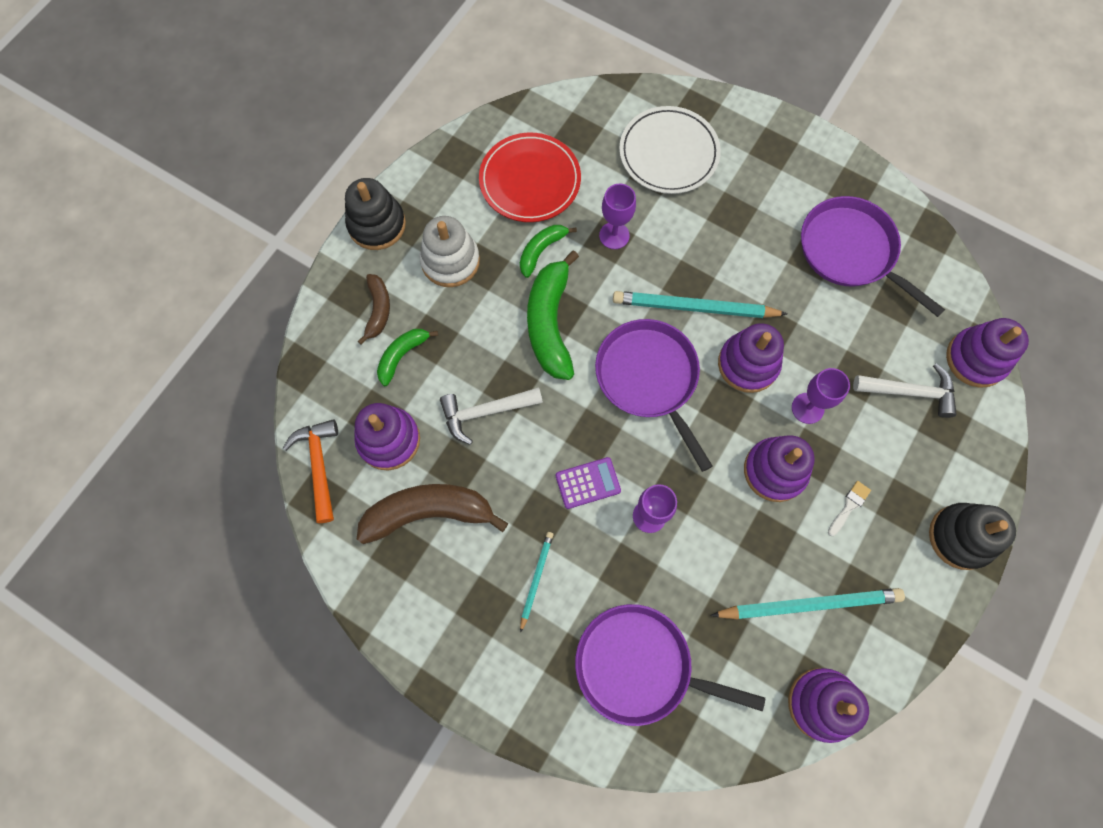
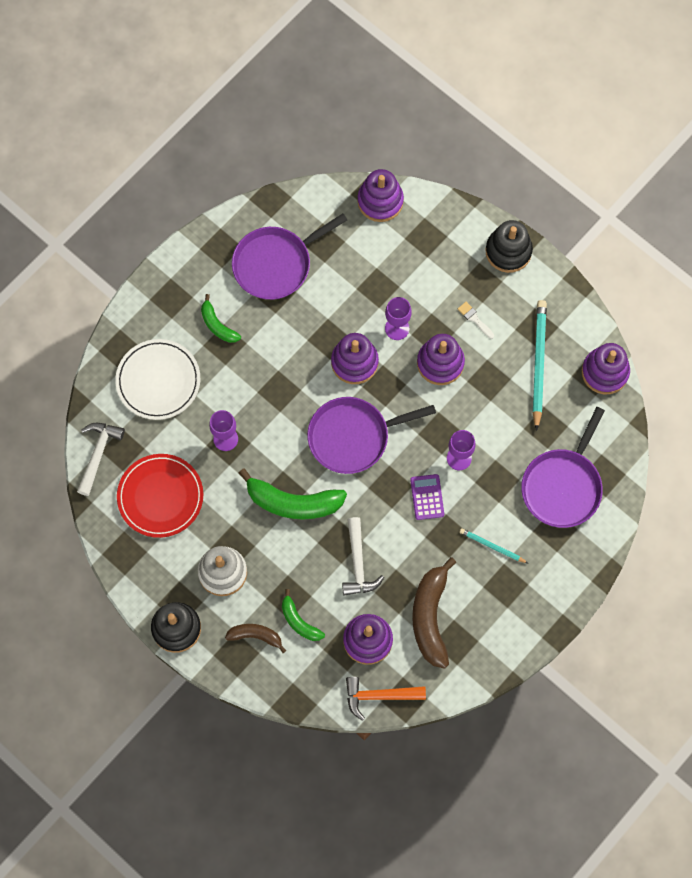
camera: 80 degrees left, 0 degrees up
(541, 250) = (227, 498): green banana -> green banana (217, 325)
(695, 307) = (300, 390): turquoise pencil -> none
(910, 392) = (397, 254): white hammer -> white hammer (98, 454)

